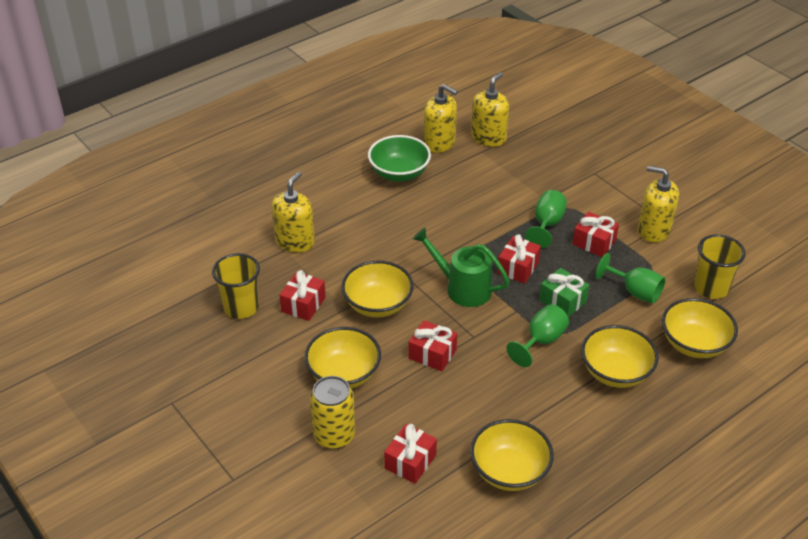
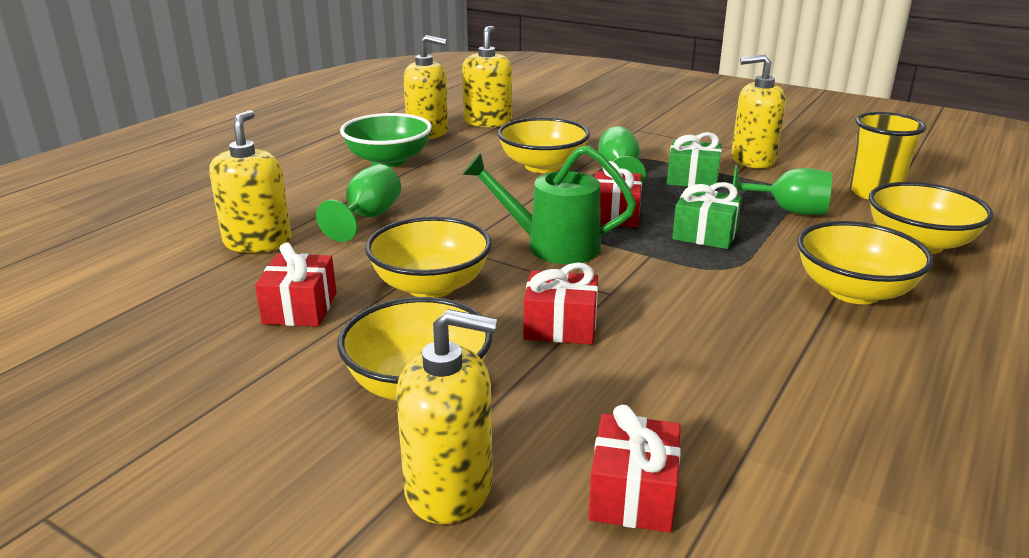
camera: 20 degrees left, 15 degrees down
(241, 307) = (181, 333): yellow cup -> none
(334, 435) = (449, 488): yellow can -> yellow soap dispenser
(509, 471) = (827, 460): yellow bowl -> yellow bowl (543, 166)
(541, 341) = (715, 279): green goblet -> green goblet (368, 217)
(594, 242) = (692, 179): red gift -> green gift

